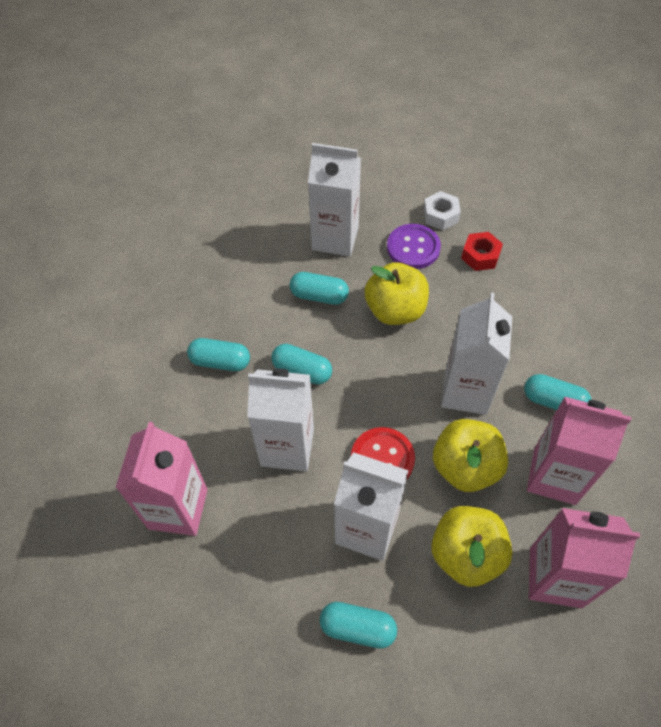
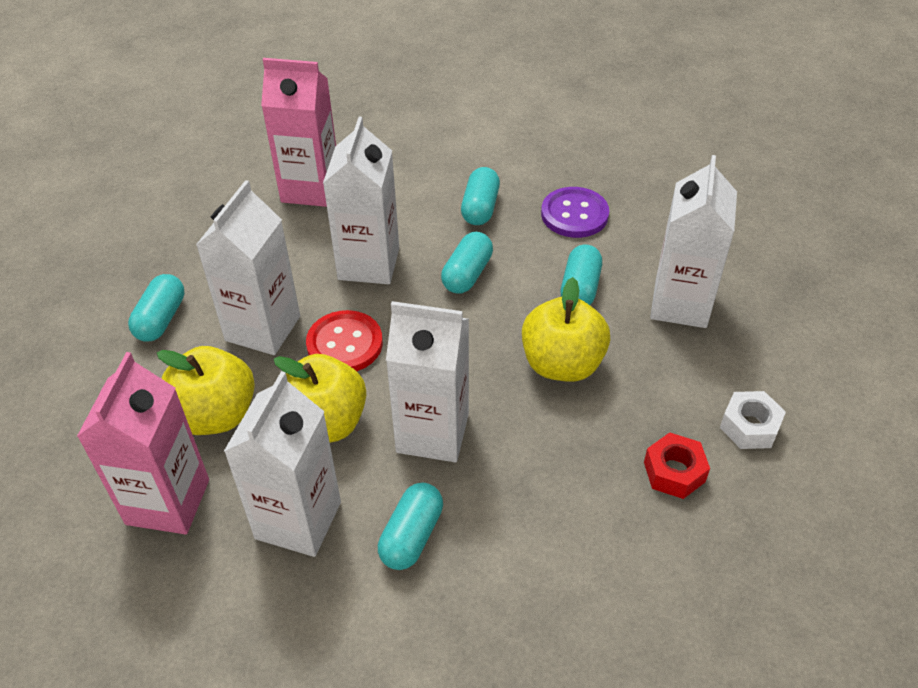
camera: 90 degrees right, 10 degrees down
(413, 248) = (677, 389): purple button -> purple button (574, 214)
(554, 476) = (298, 520): pink carton -> white carton

